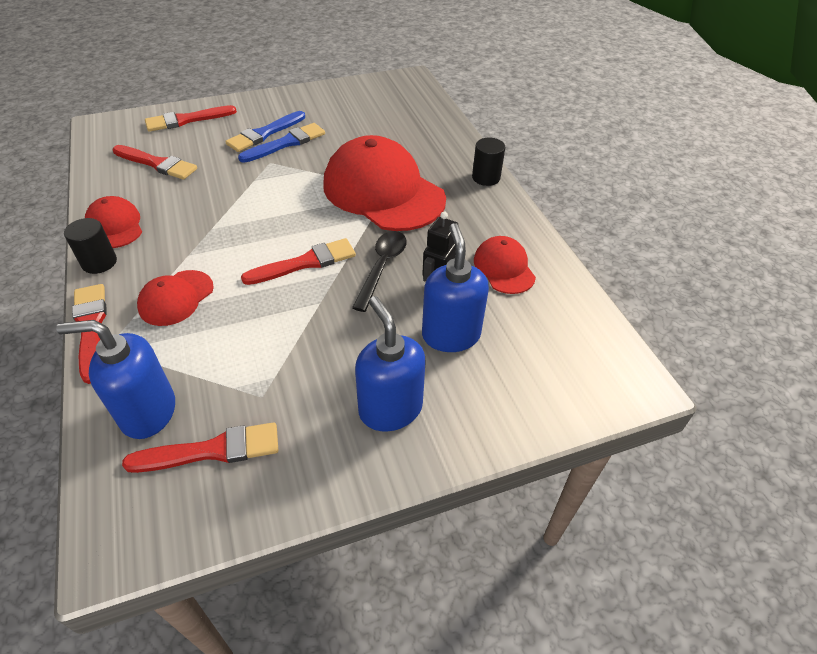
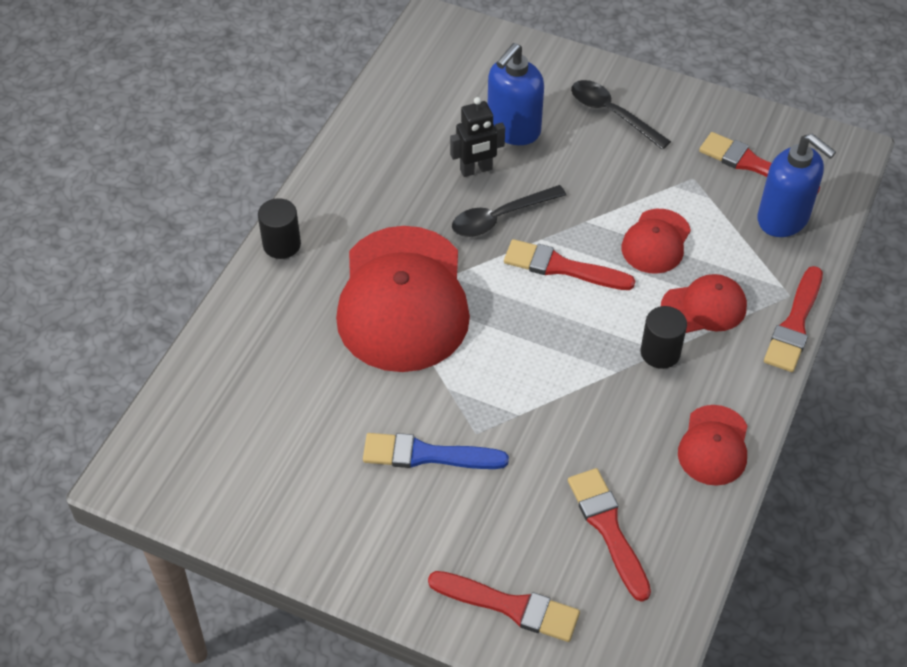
camera: 135 degrees left, 5 degrees up
(99, 262) = (754, 400): black cylinder -> black cylinder (660, 352)
(264, 133) = (436, 495): blue brush -> none
(390, 409) = (612, 113): blue soap dispenser -> black spoon
(504, 268) = (402, 149): red cap -> red cap (656, 242)

